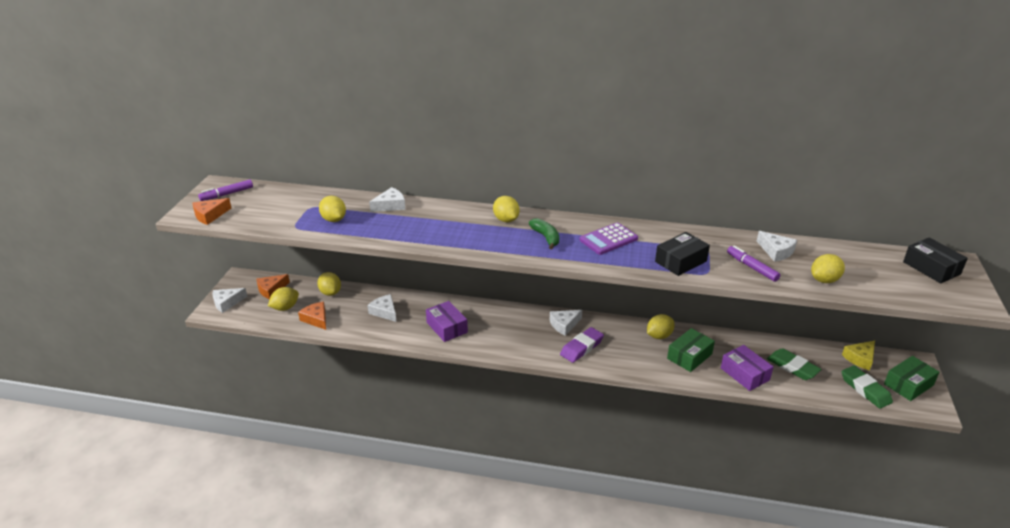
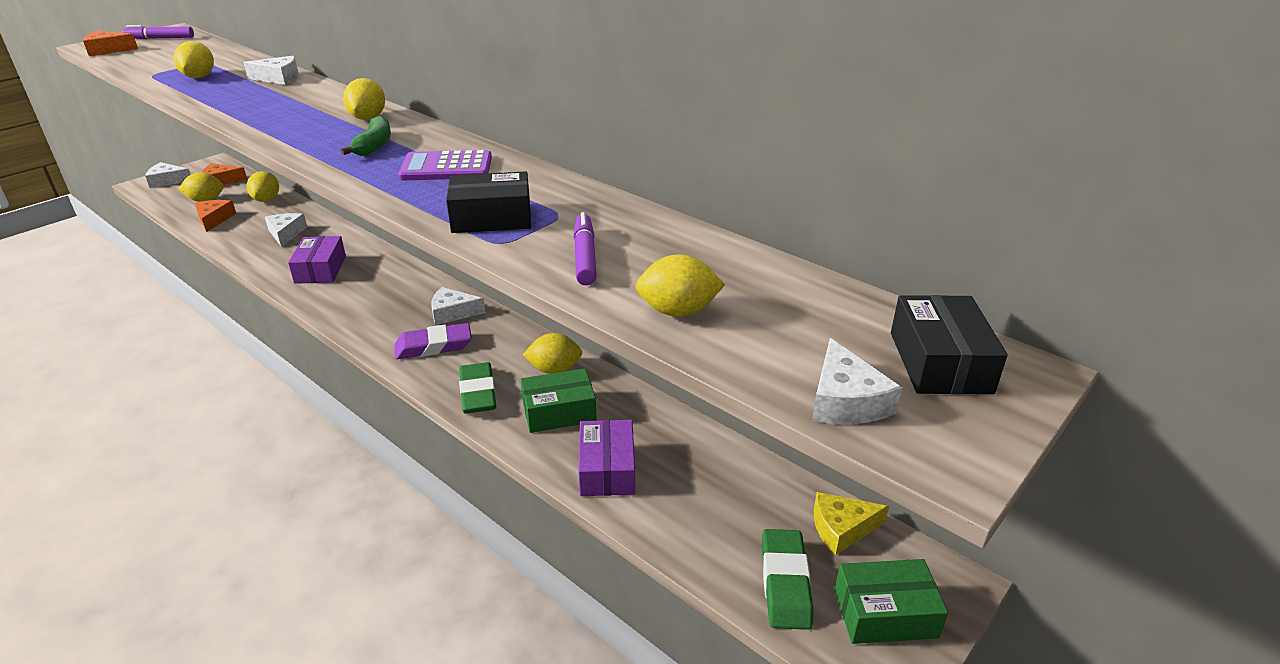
camera: 30 degrees right, 0 degrees up
(776, 251) = (667, 248): white cheese -> white cheese (845, 400)
(792, 367) = (699, 491): green eraser -> green eraser (478, 393)

